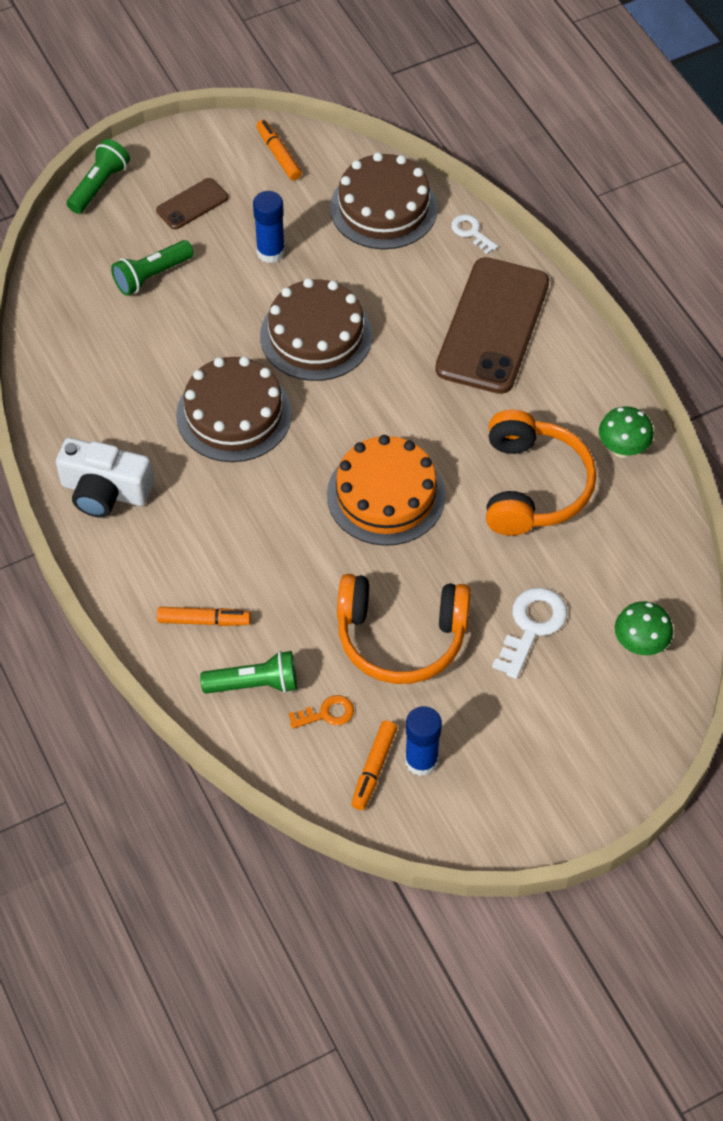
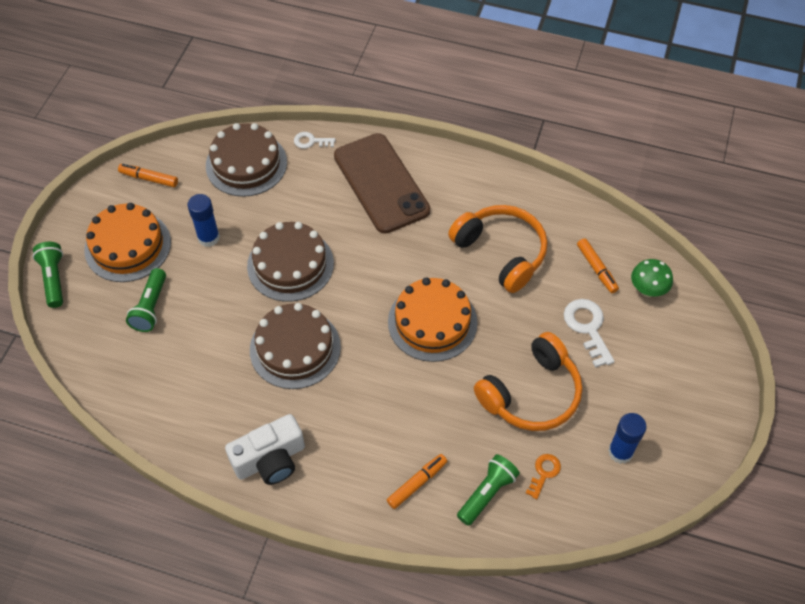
camera: 45 degrees left, 0 degrees up
(192, 204) = (128, 246): brown phone -> orange cake
(374, 769) = (603, 480): orange marker -> orange marker (596, 269)
(622, 449) = (521, 196): green mushroom -> none

